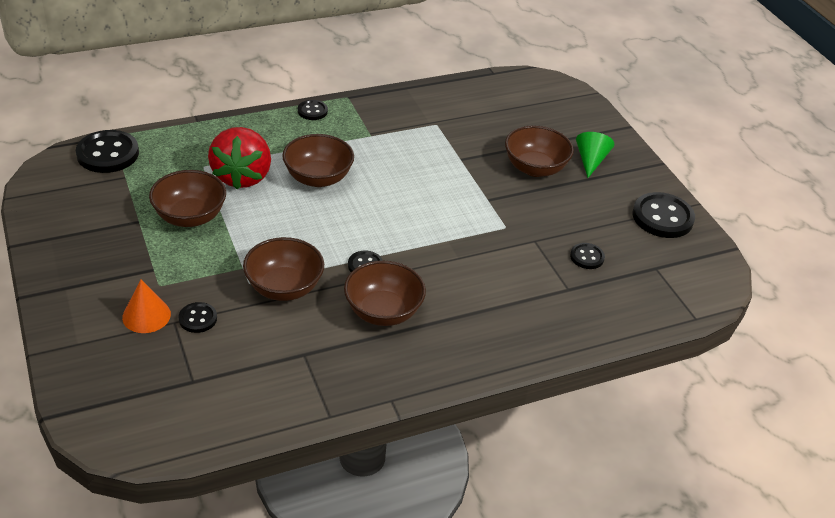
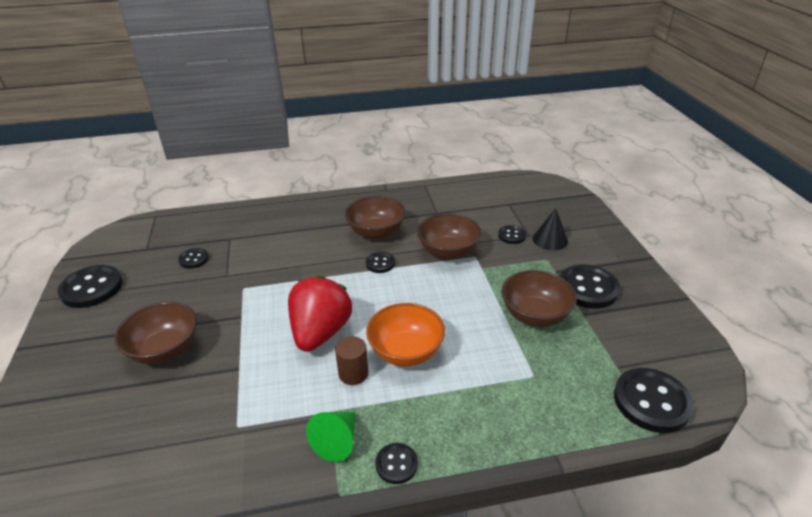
camera: 165 degrees left, 5 degrees down
(122, 249) = (588, 288): none -> black button
(146, 315) = (550, 239): orange cone -> black cone
(242, 176) = (488, 359): red strawberry -> red strawberry (320, 332)
(318, 178) = (406, 351): brown bowl -> orange bowl
(360, 160) = (353, 373): none -> brown cylinder
(590, 161) = (95, 356): green cone -> green cone (337, 441)

